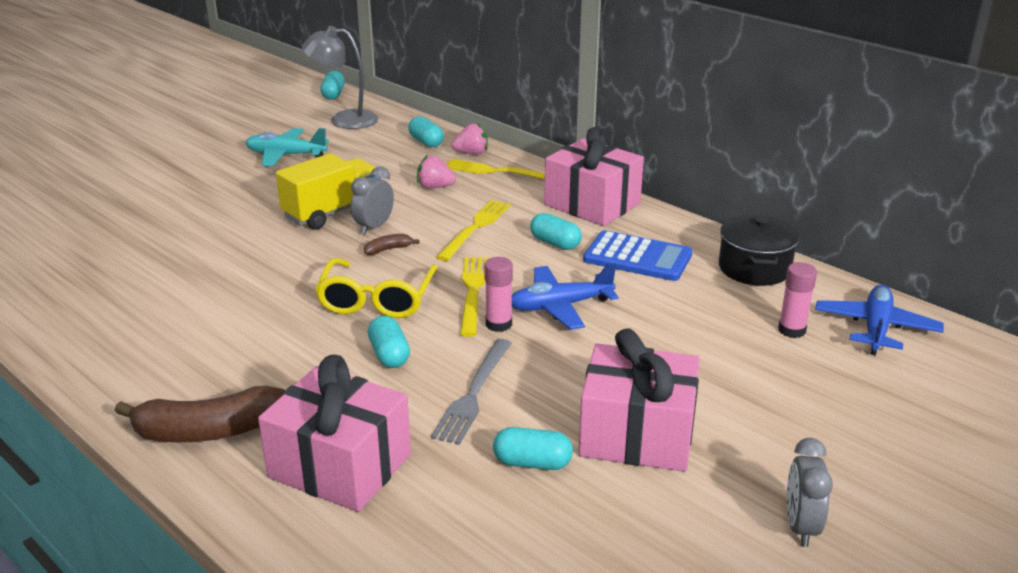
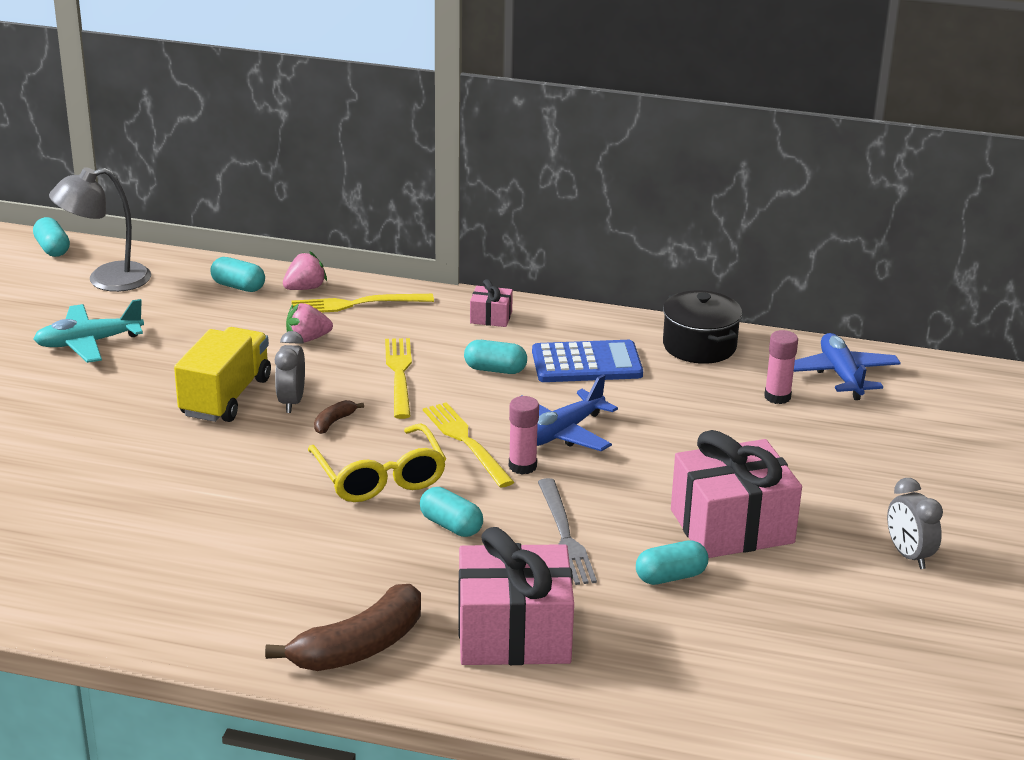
camera: 30 degrees left, 0 degrees up
(592, 204) = (491, 317): pink gift -> pink gift, size x0.45

